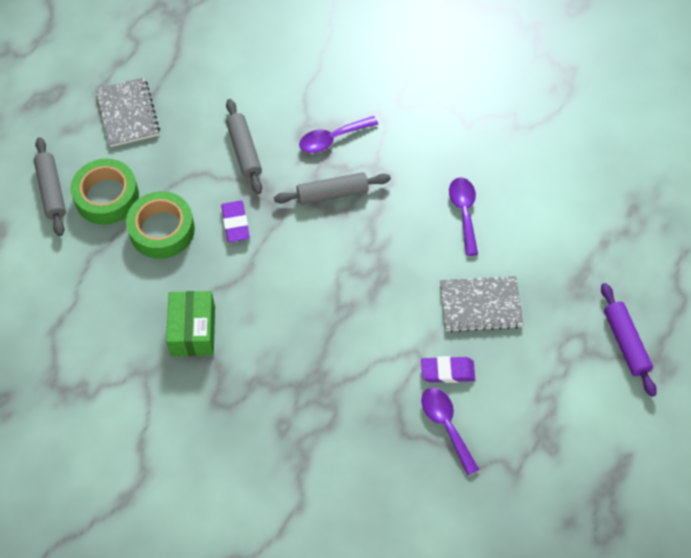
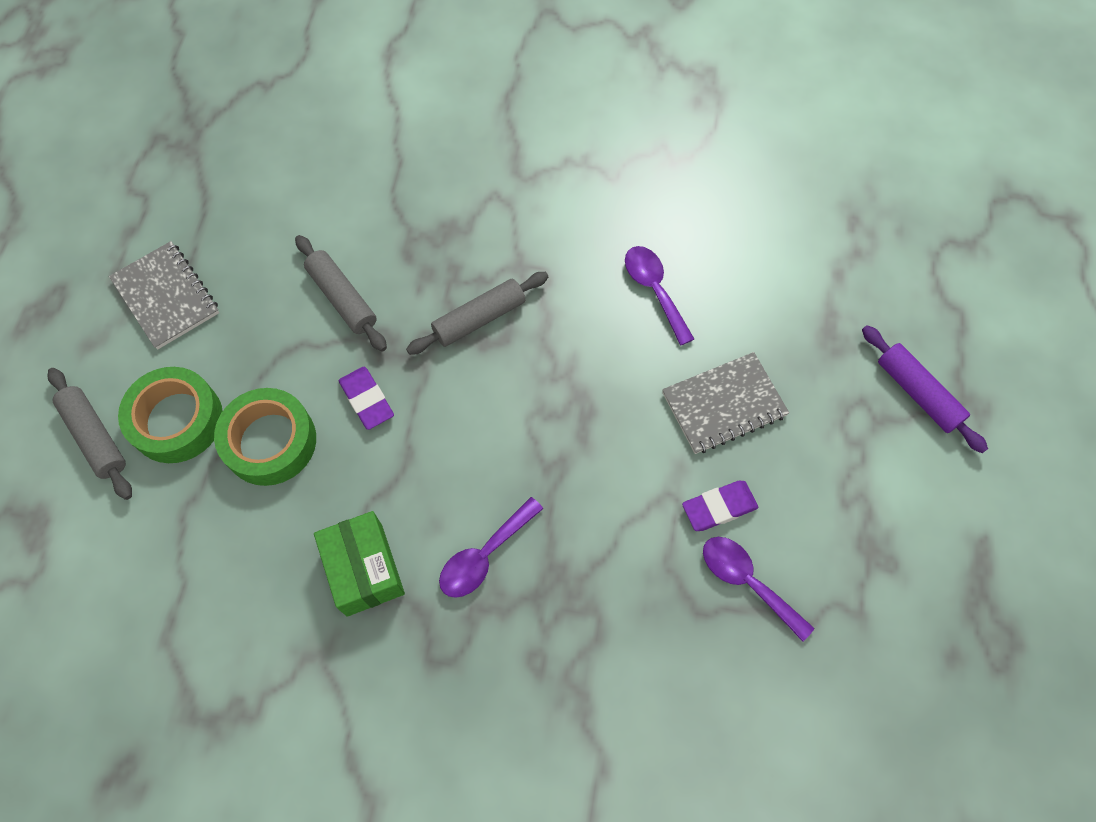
camera: 20 degrees left, 5 degrees up
(332, 139) = (451, 247): purple spoon -> purple spoon (484, 555)

